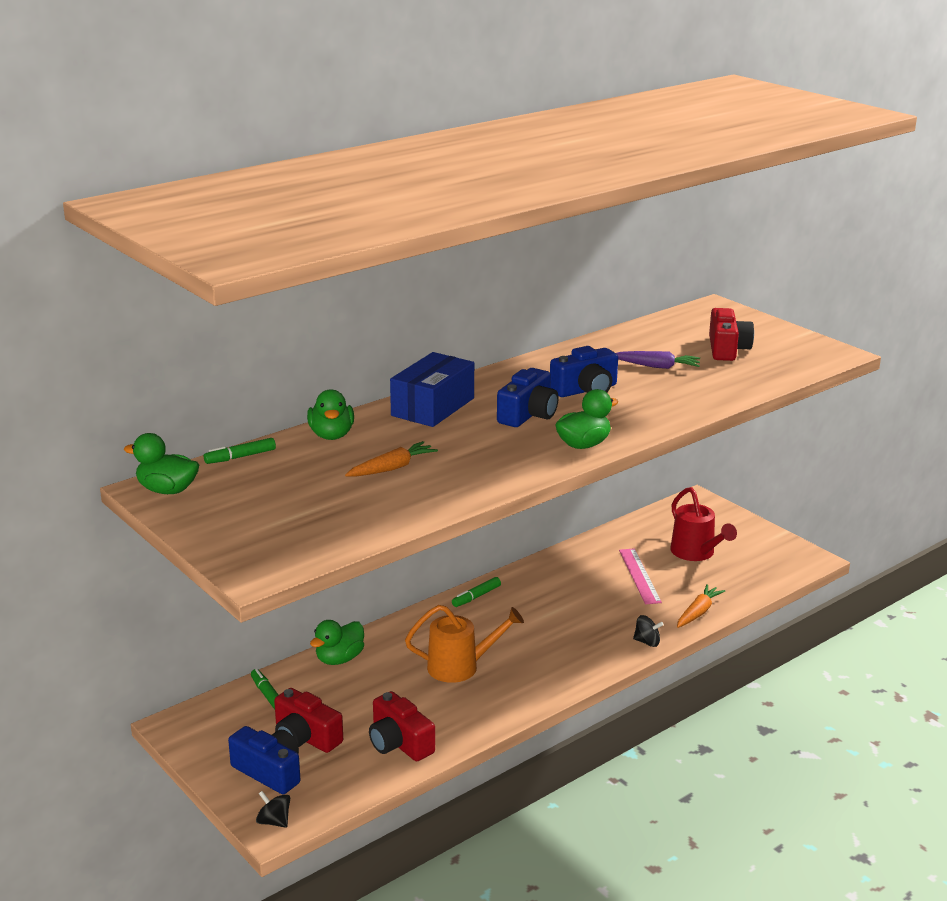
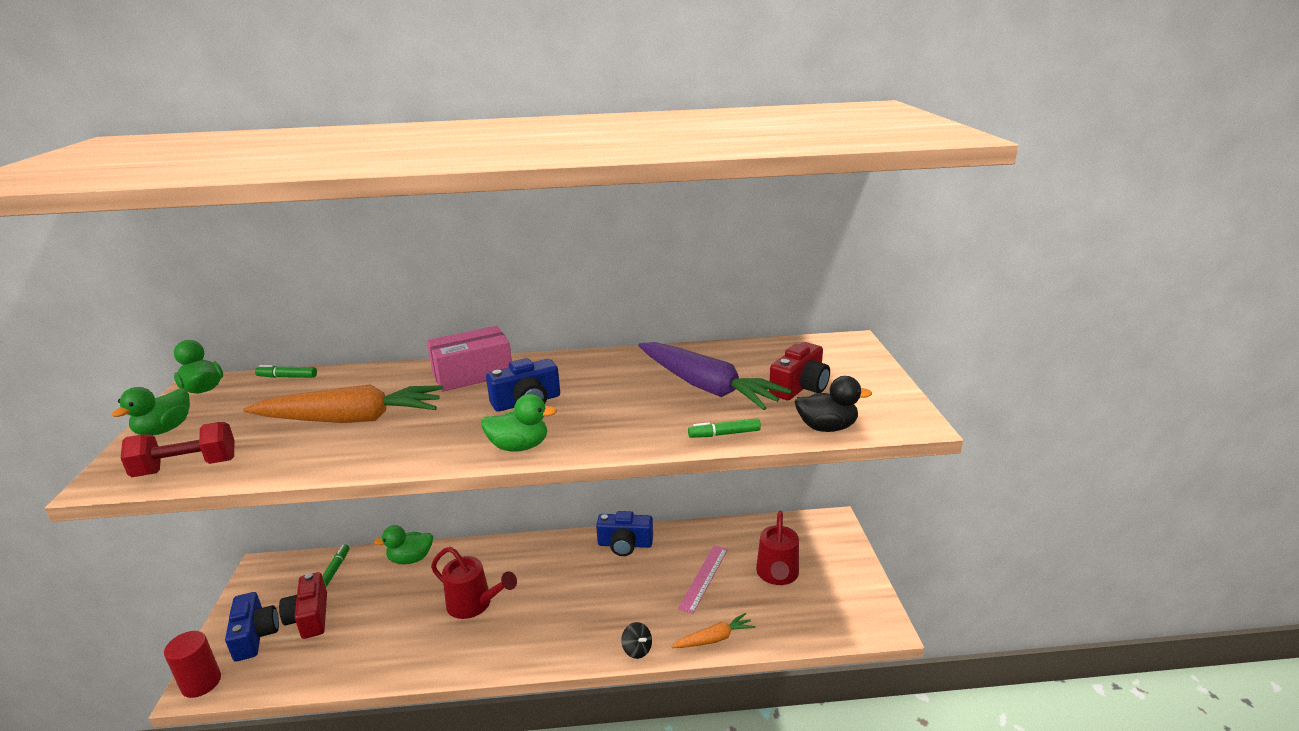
camera: 35 degrees right, 0 degrees up
(274, 821) = (201, 683): black spinning top -> red cylinder
(314, 542) = (186, 467): none -> red dumbbell
(331, 435) = (368, 377): green duck -> green duck (164, 430)
(392, 468) = (351, 419): orange carrot -> orange carrot, size x2.00
(399, 743) = (353, 655): red camera -> none
(433, 407) = (472, 374): blue box -> pink box
(461, 667) = (475, 604): orange watering can -> red watering can
(476, 596) = (559, 544): green marker -> green marker (724, 434)
(586, 390) = (610, 393): blue camera -> blue camera (625, 544)
(657, 366) = (706, 387): purple carrot -> purple carrot, size x2.00
(786, 371) = (827, 427): none -> black duck

